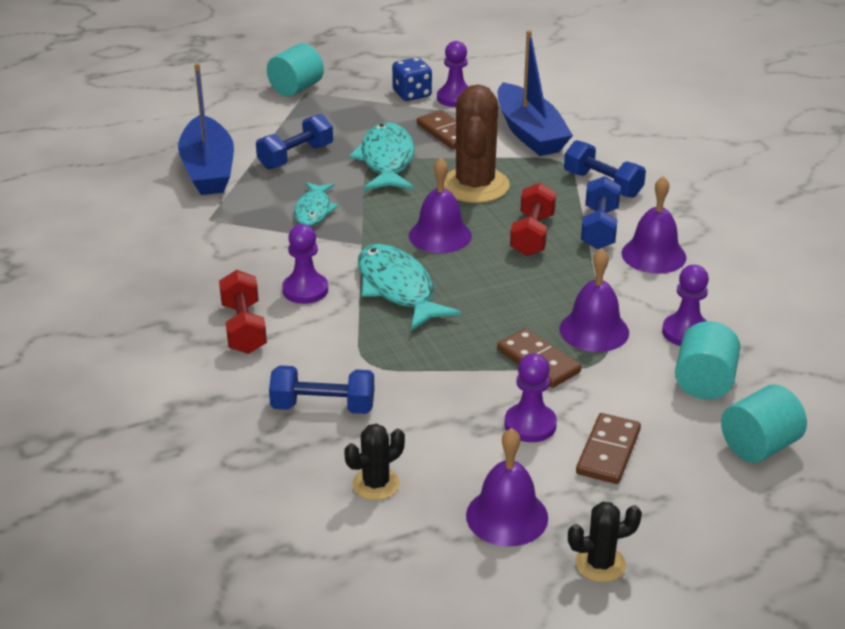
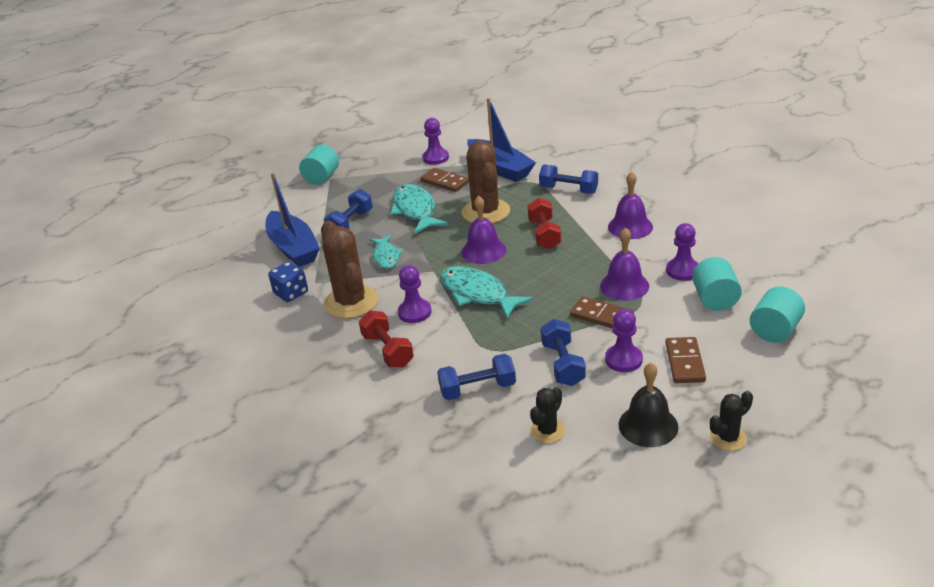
camera: 15 degrees left, 0 degrees up
(236, 256) = (351, 302): none -> brown cactus
(412, 94) = (405, 162): blue dice -> blue dice (291, 293)
(507, 516) = (648, 425): purple bell -> black bell
(599, 228) = (584, 219): blue dumbbell -> blue dumbbell (563, 364)

